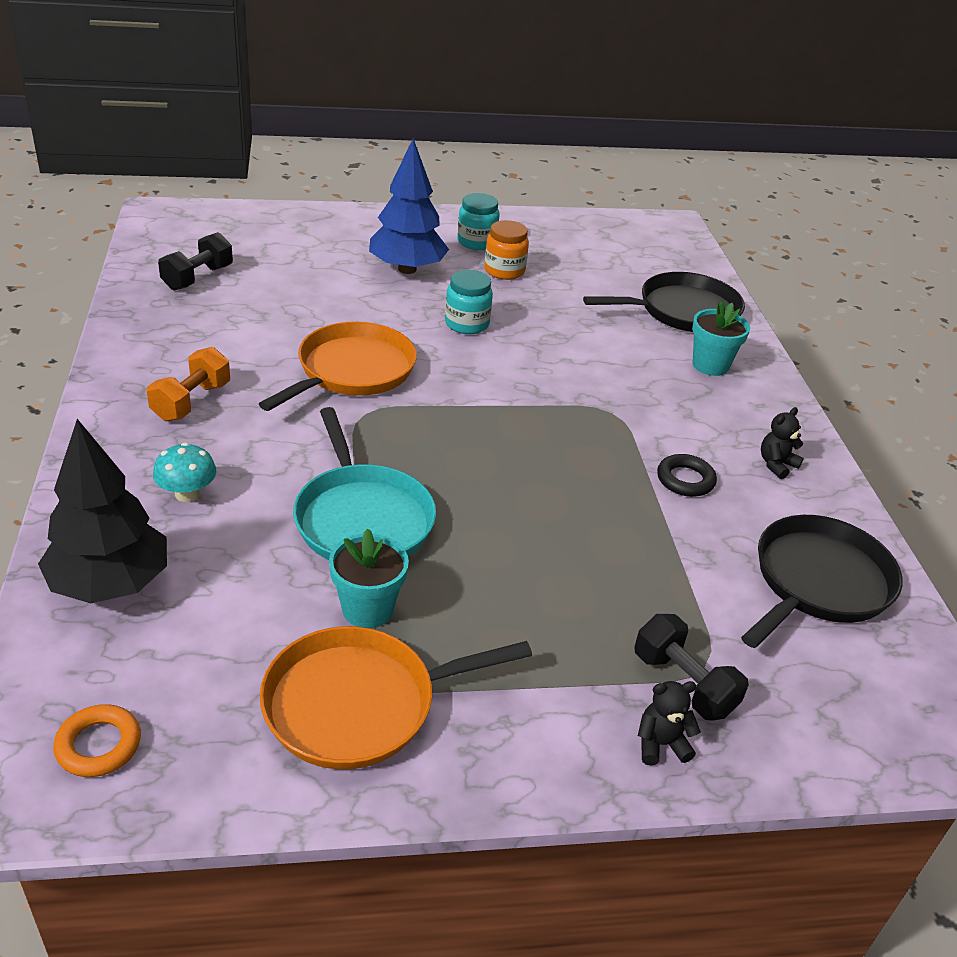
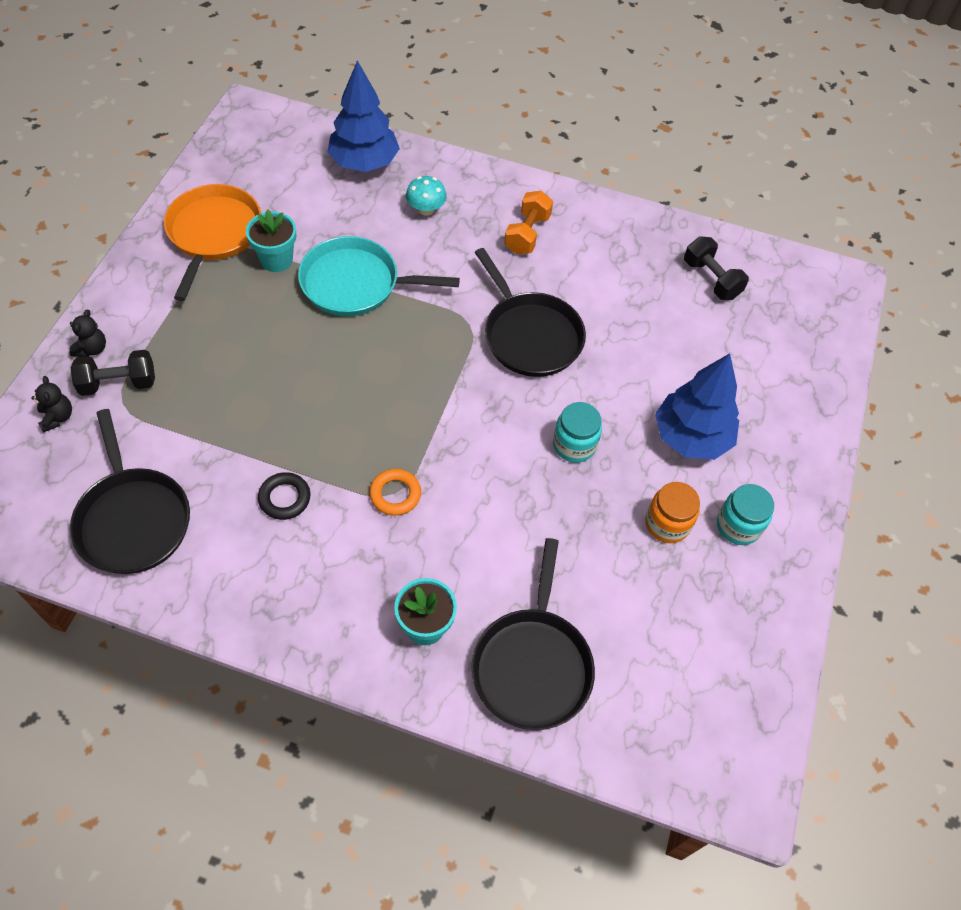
camera: 115 degrees right, 20 degrees up
(98, 745) = (256, 139): orange ring -> orange ring (395, 494)
(110, 584) = (364, 163): black tree -> blue tree
(191, 402) = (527, 234): orange dumbbell -> orange dumbbell turned 60 degrees clockwise
(352, 371) = (530, 336): orange pan -> black pan
(776, 465) = (262, 584): black teddy bear -> black teddy bear (57, 417)

